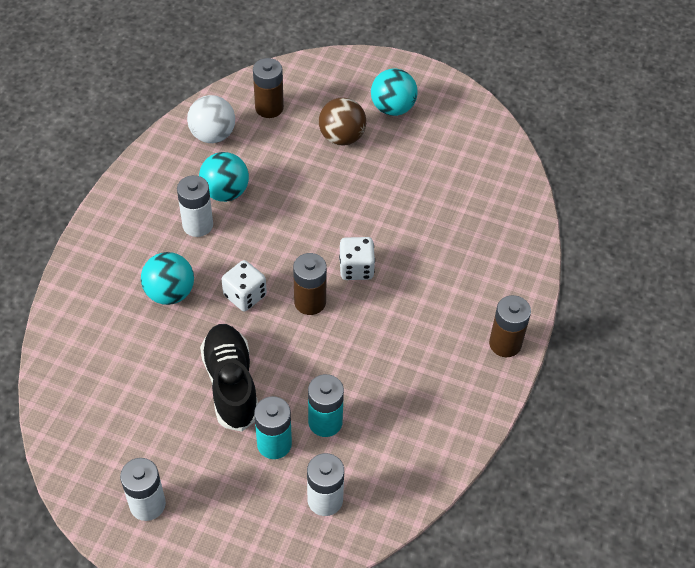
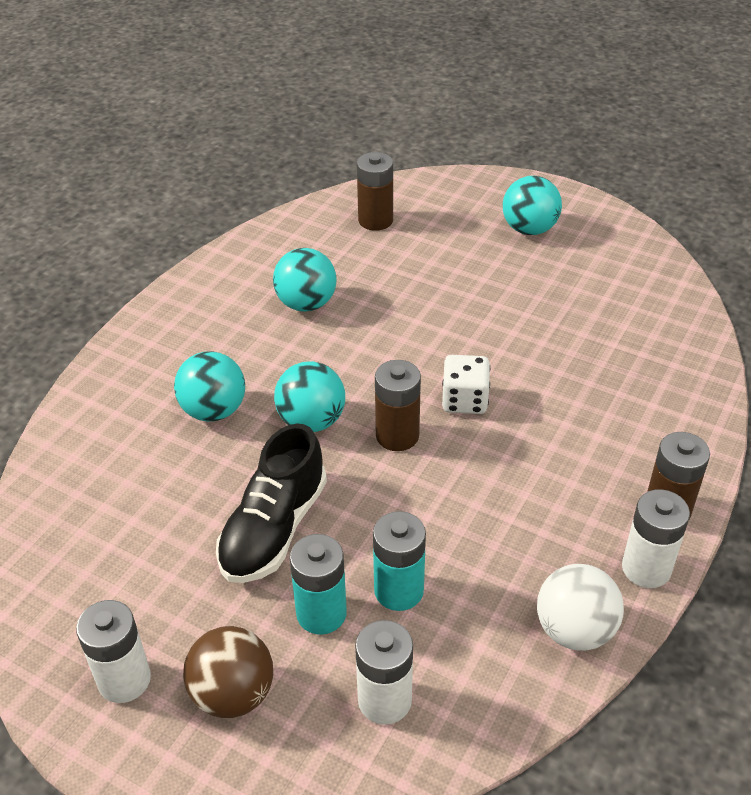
camera: 10 degrees right, 10 degrees down
(198, 225) = (265, 337): white battery -> white battery (646, 568)
(213, 135) = (302, 243): white ball -> white ball (574, 630)
(231, 384) = (274, 528): black shoe -> black shoe turned 150 degrees counterclockwise
(245, 295) = (311, 421): white dice -> turquoise ball
(342, 137) = (462, 255): brown ball -> brown ball (233, 694)

